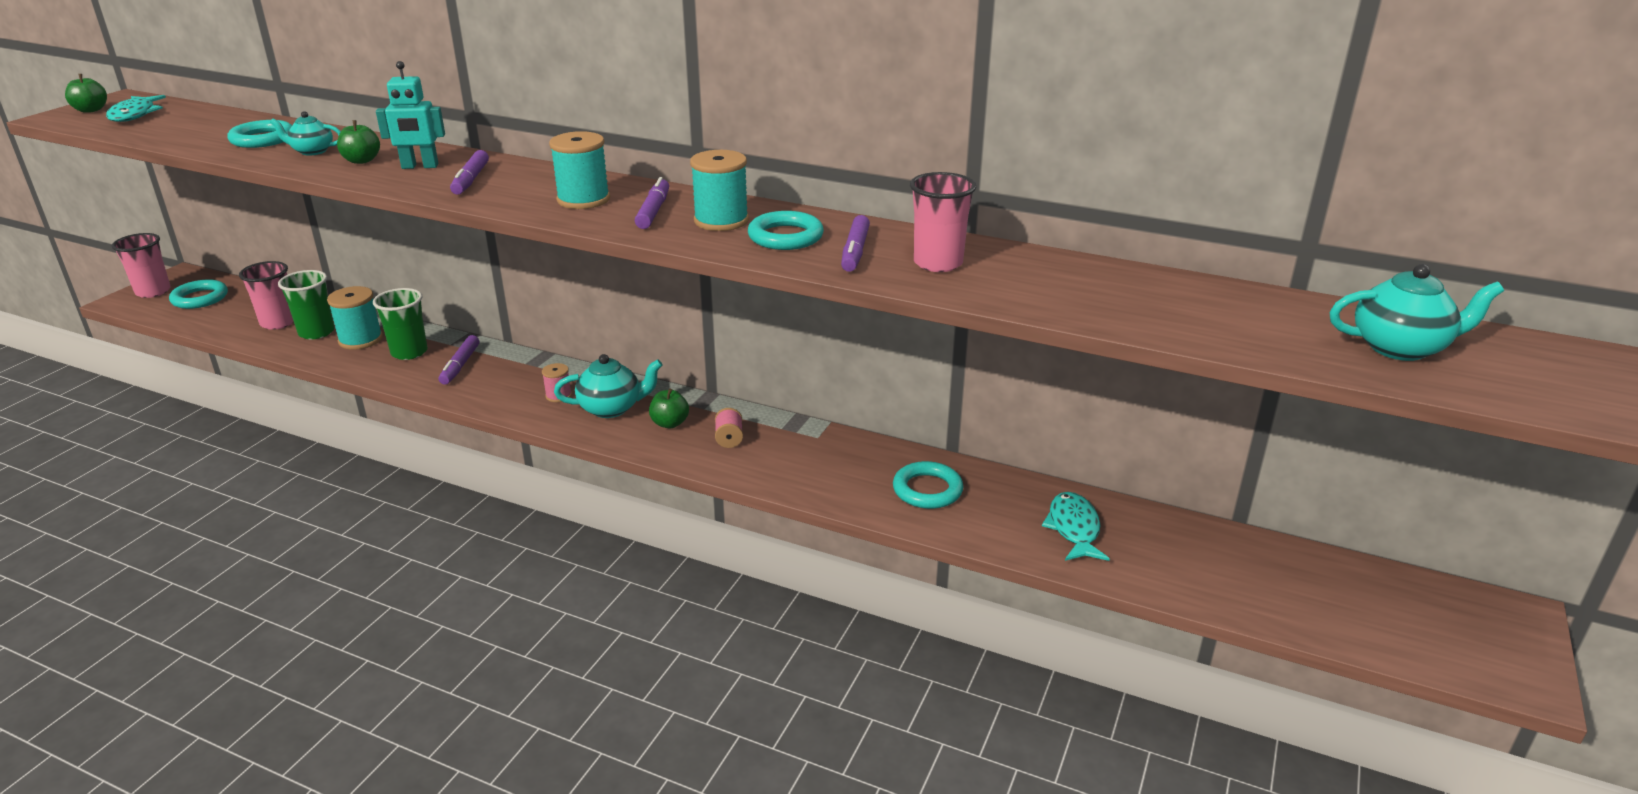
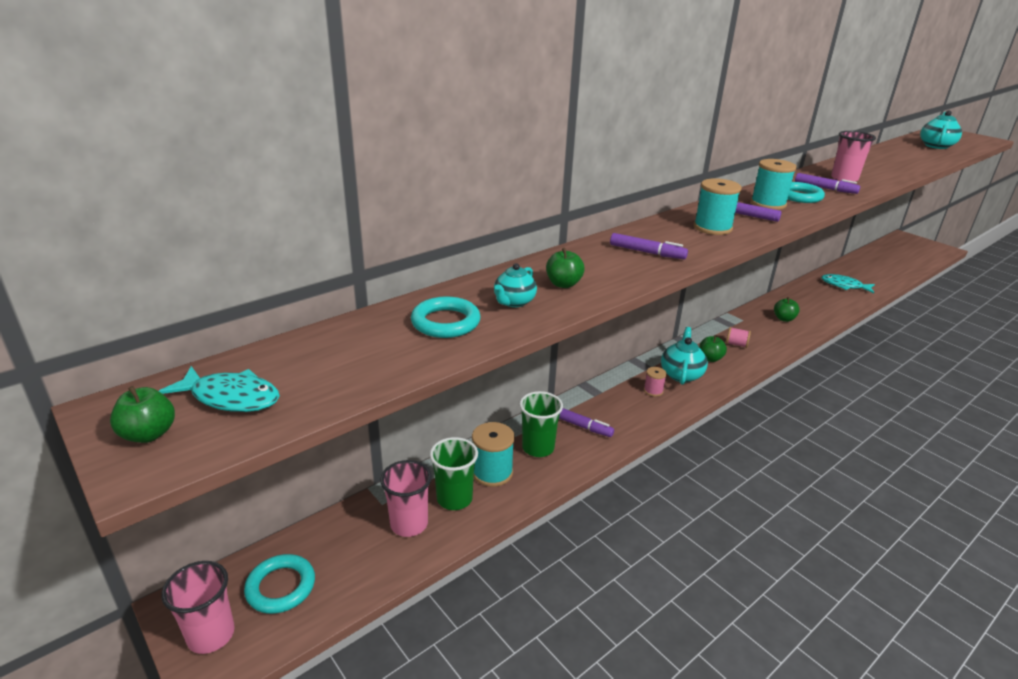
camera: 65 degrees left, 0 degrees up
(420, 166) = (599, 265): turquoise robot -> none
(856, 472) = (784, 319): none -> green apple
(927, 490) = (805, 306): turquoise ring -> none

